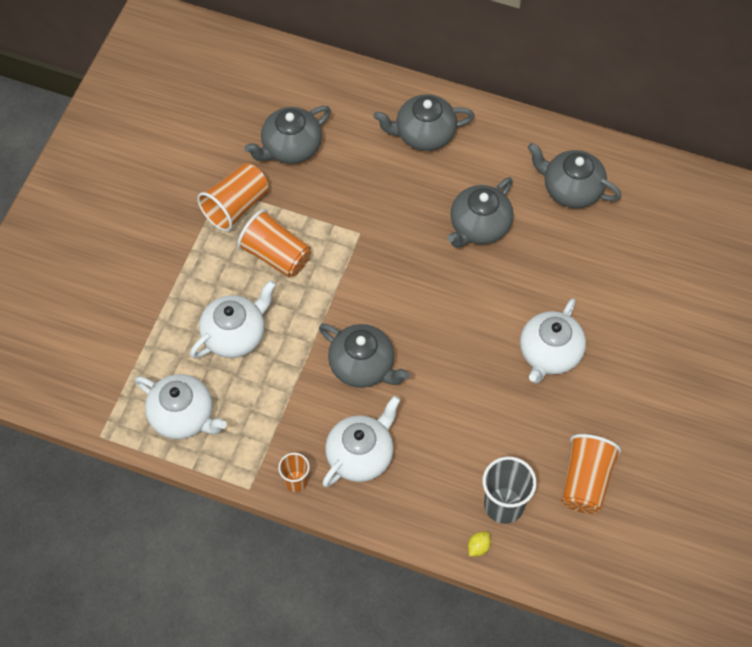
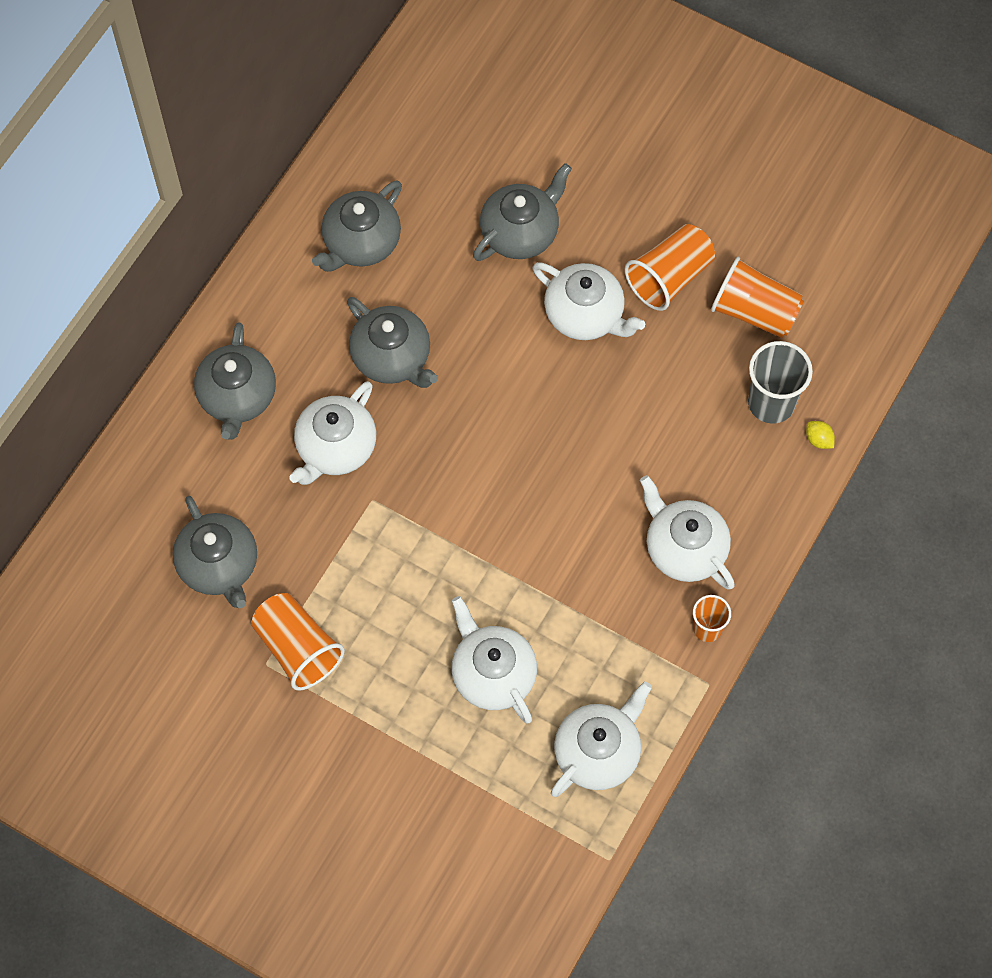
camera: 80 degrees left, 5 degrees up
(276, 255) = (384, 607): orange cup -> orange cup (669, 277)
(363, 366) = (565, 527): grey teapot -> grey teapot (521, 232)
(396, 202) = (335, 448): none -> white teapot

